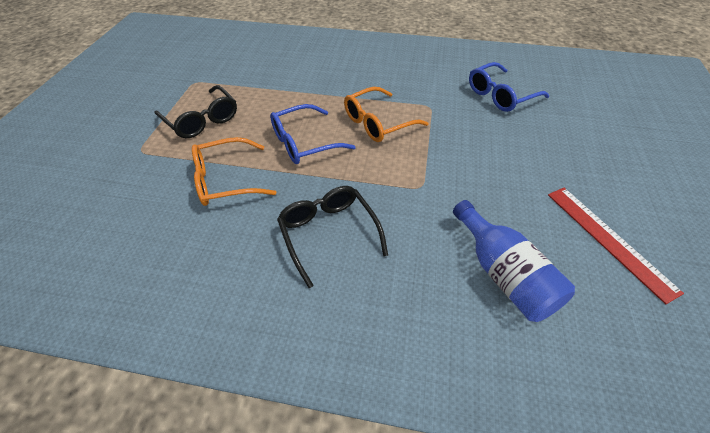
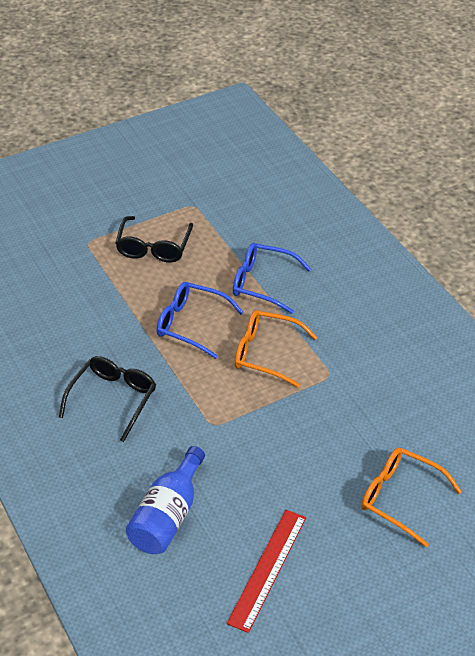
camera: 50 degrees right, 5 degrees down
(225, 180) = (107, 310): orange glasses -> orange glasses (400, 498)
(500, 95) = (408, 417): blue glasses -> blue glasses (262, 283)

